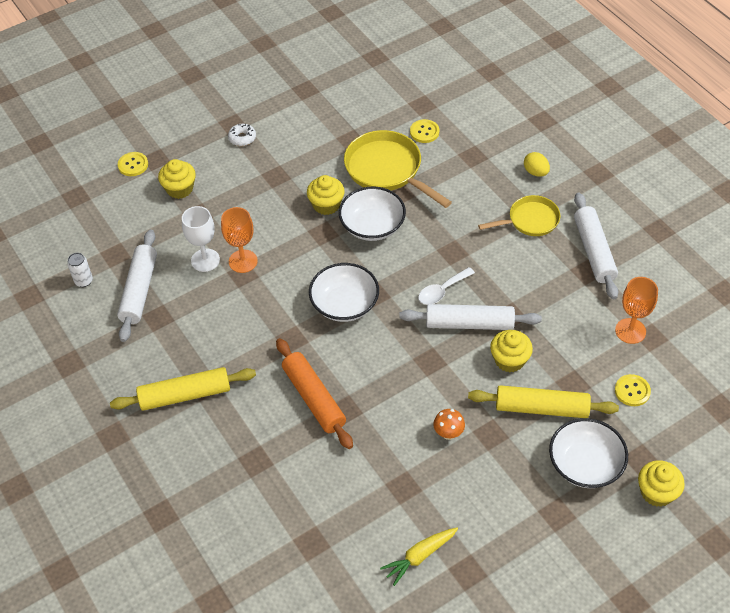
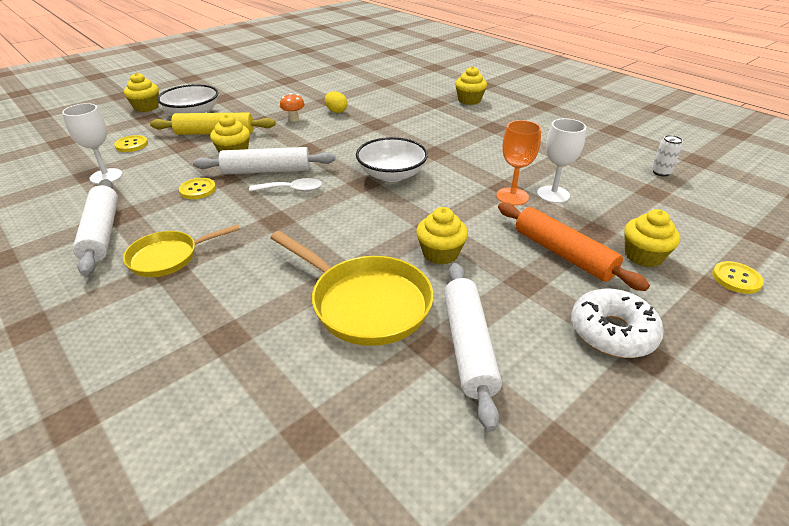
camera: 170 degrees right, 15 degrees down
(139, 290) = (599, 170): white rolling pin -> white rolling pin (468, 346)
(185, 395) = (505, 122): yellow rolling pin -> none
(205, 462) = (469, 100): none -> yellow cupcake
(242, 138) = (612, 332): white donut -> white donut, size x1.82
(314, 398) = (402, 127): orange rolling pin -> orange rolling pin (563, 254)
(372, 226) = (375, 236): white bowl -> none
(419, 556) = (316, 82): yellow carrot -> none
(424, 132) = (306, 372): yellow button -> yellow button (198, 190)
(442, 291) = (292, 190): white spoon -> white spoon turned 45 degrees clockwise
(535, 172) = (131, 319): yellow egg -> yellow egg (336, 111)
(630, 331) = (106, 176): orange goblet -> white goblet

